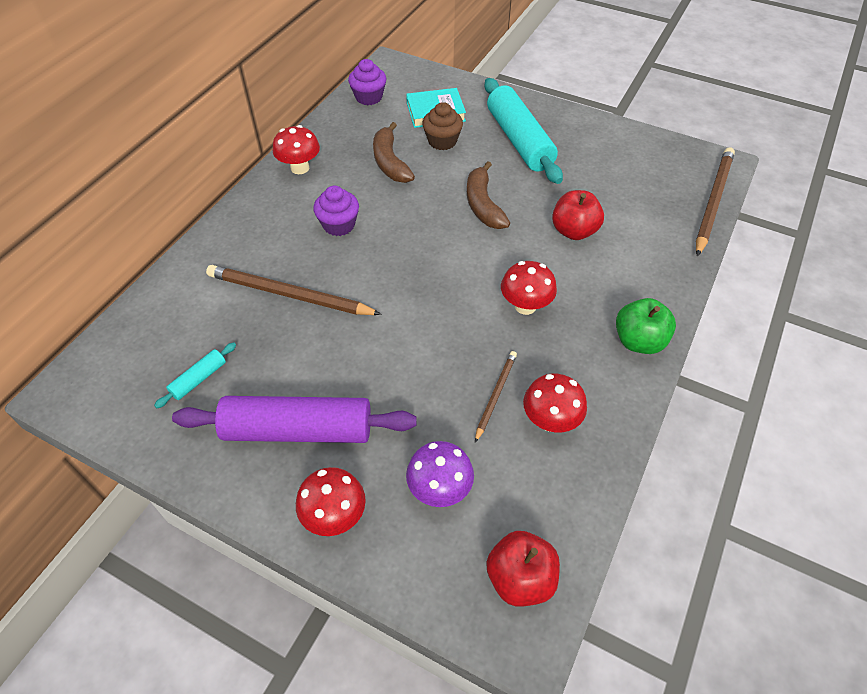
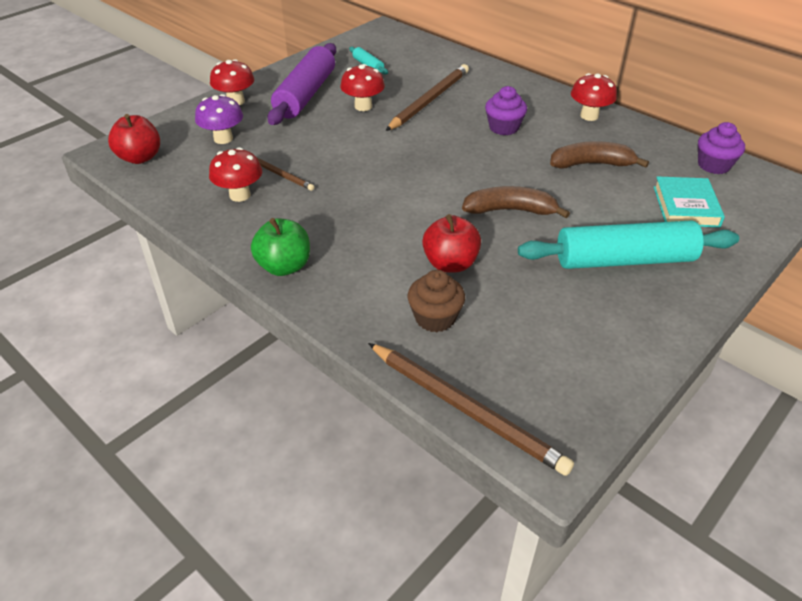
camera: 105 degrees right, 10 degrees down
(442, 141) = (626, 202): brown cupcake -> brown cupcake (435, 318)
(525, 306) = (362, 208): red mushroom -> red mushroom (363, 106)

